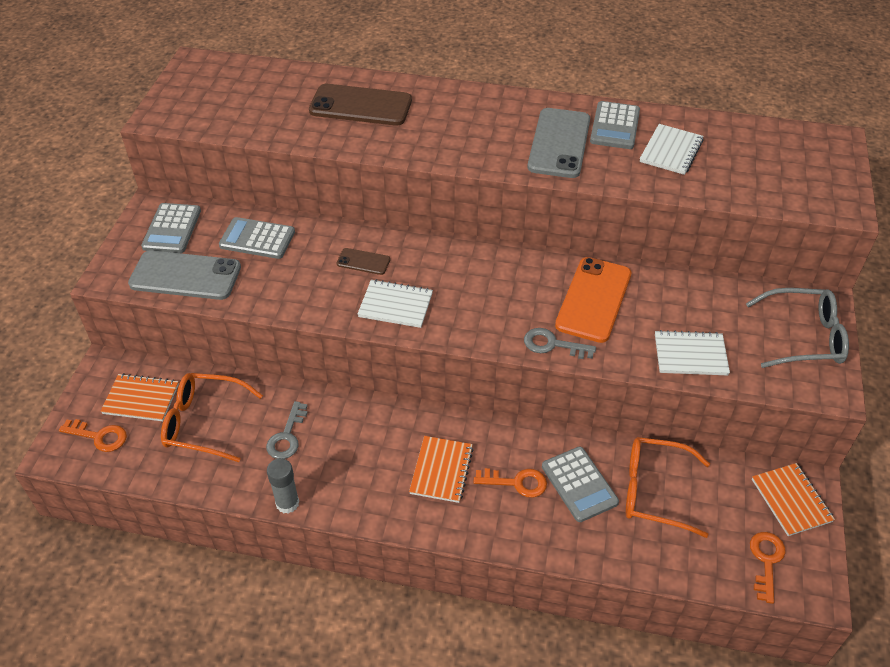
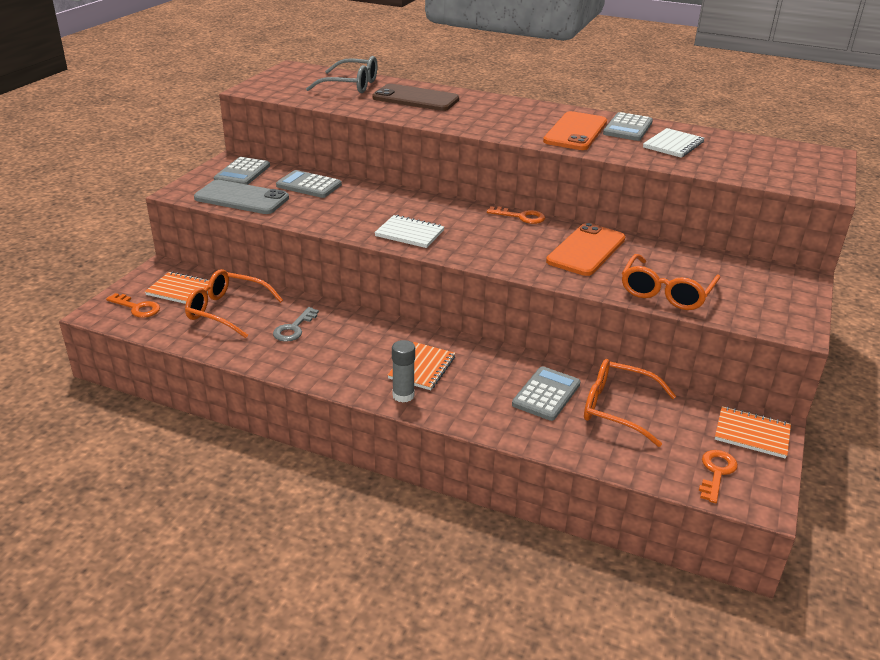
camera: 10 degrees right, 15 degrees down
(287, 503) = (277, 369): grey glue stick -> grey glue stick (403, 395)
(363, 262) = (392, 207): brown phone -> none
(516, 483) = (488, 385): orange key -> orange key (521, 217)
(552, 344) = (540, 271): grey key -> none
(559, 143) = (575, 132): grey phone -> orange phone
(579, 484) = (546, 394): grey calculator -> grey calculator turned 135 degrees counterclockwise
(690, 355) = (666, 292): white notebook -> orange glasses
(791, 500) = (752, 434): orange notebook -> orange notebook turned 60 degrees counterclockwise
(804, 337) = (778, 295): grey glasses -> grey glasses (351, 85)

